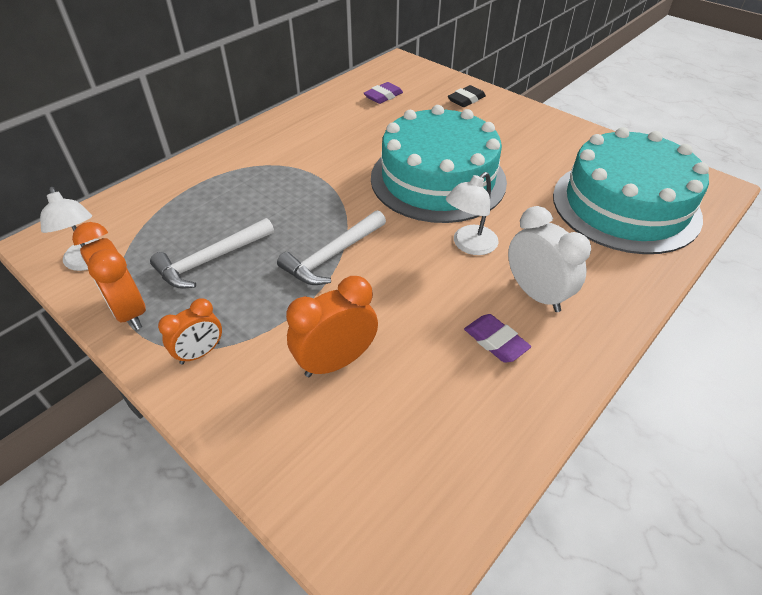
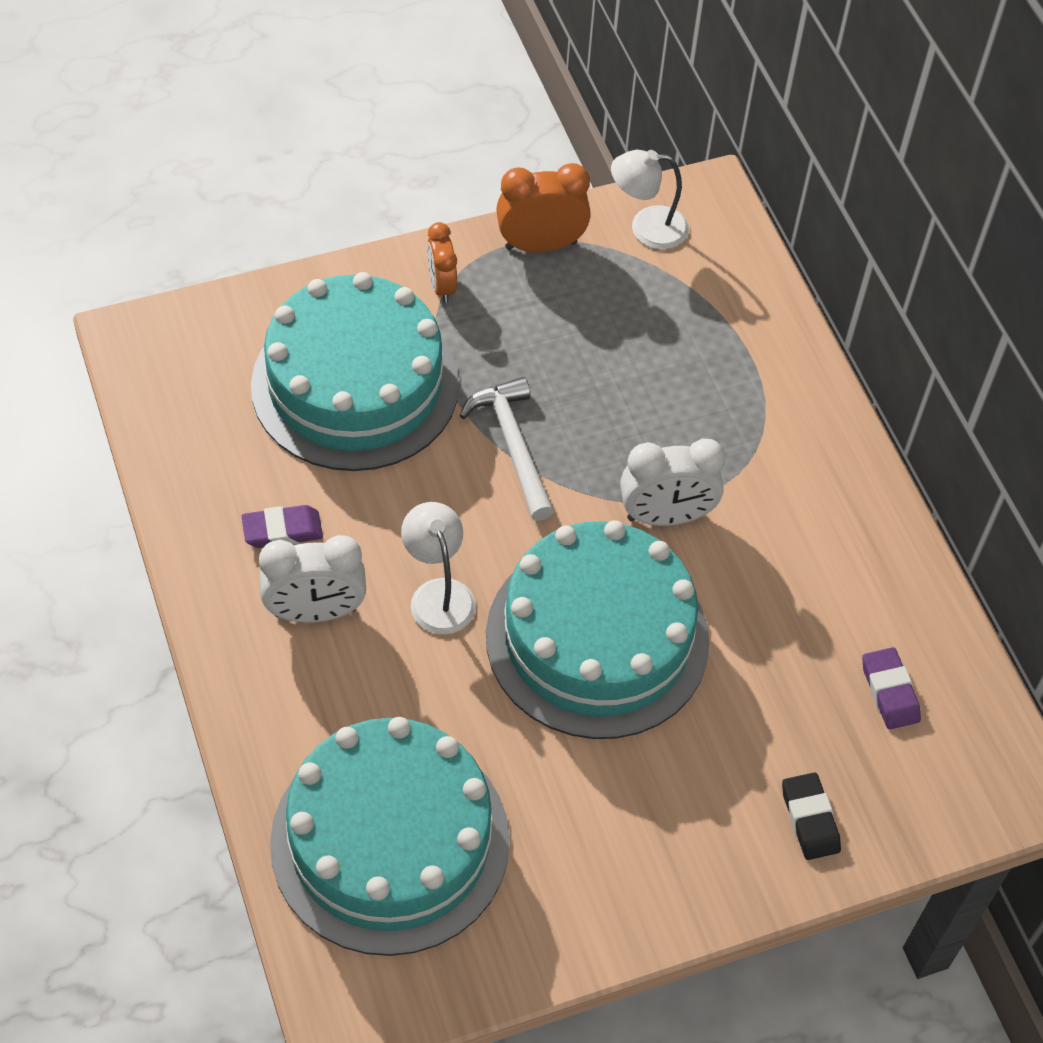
camera: 115 degrees right, 10 degrees up
(211, 260) = (580, 331): white hammer -> none
(336, 362) = (355, 385): orange clock -> turquoise cake
(338, 180) = (666, 516): none -> white clock

